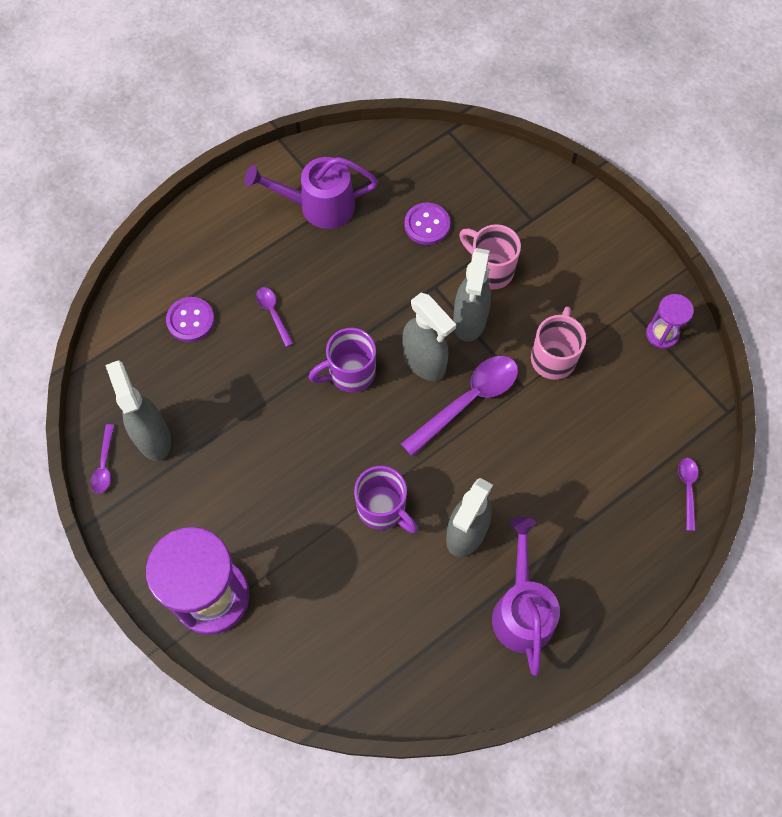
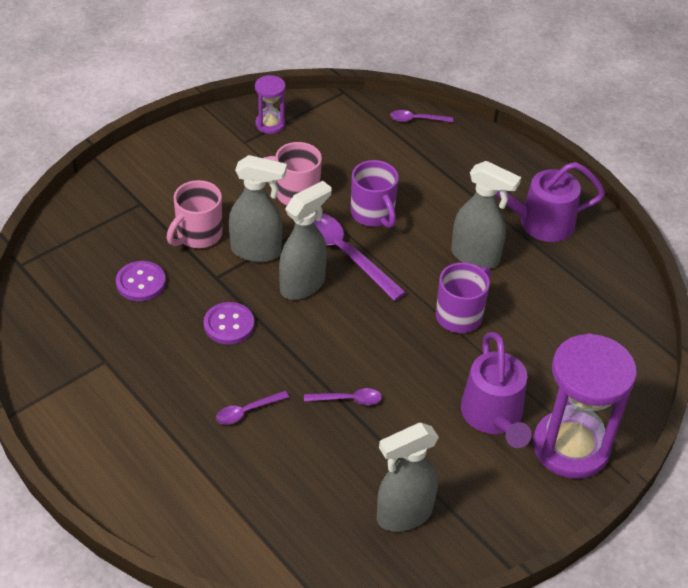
camera: 95 degrees left, 20 degrees down
(104, 465) = (441, 560): purple spoon -> purple spoon (348, 400)
(190, 320) = (255, 489): purple button -> purple button (229, 325)
(318, 206) = (108, 376): purple watering can -> purple watering can (494, 418)
(350, 373) = (317, 343): purple mug -> purple mug (373, 214)

